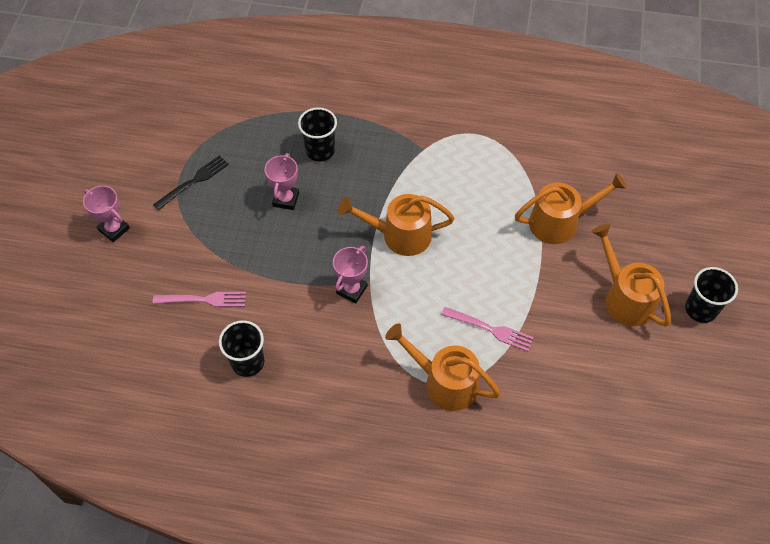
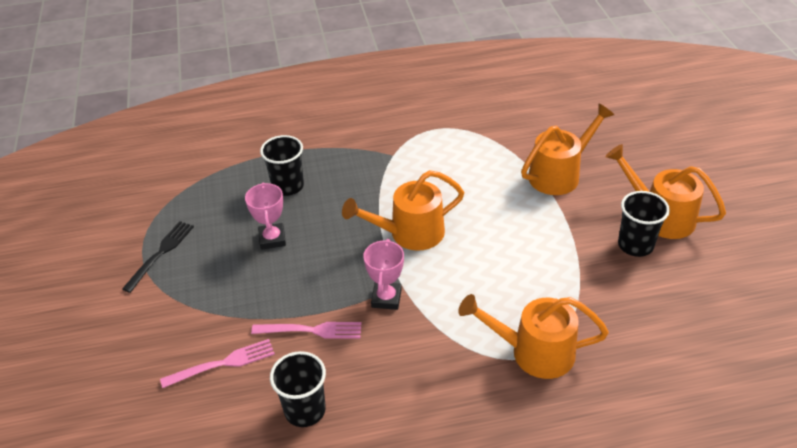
camera: 20 degrees left, 15 degrees down
(114, 229) = (83, 328): pink trophy -> none
(490, 329) = (550, 286): pink fork -> pink fork (311, 330)
(700, 309) = (733, 203): black cup -> black cup (635, 245)

